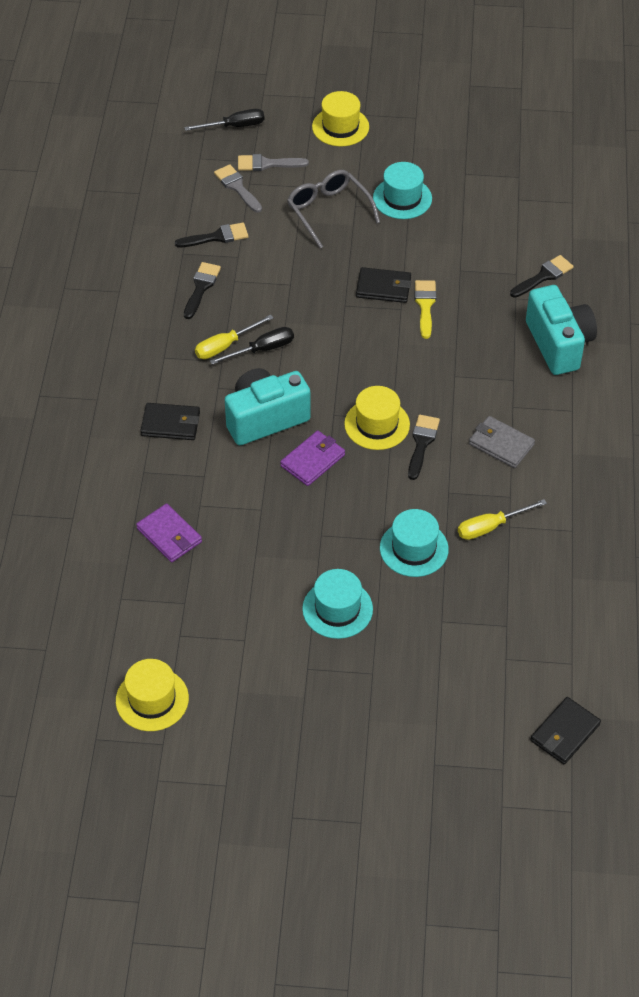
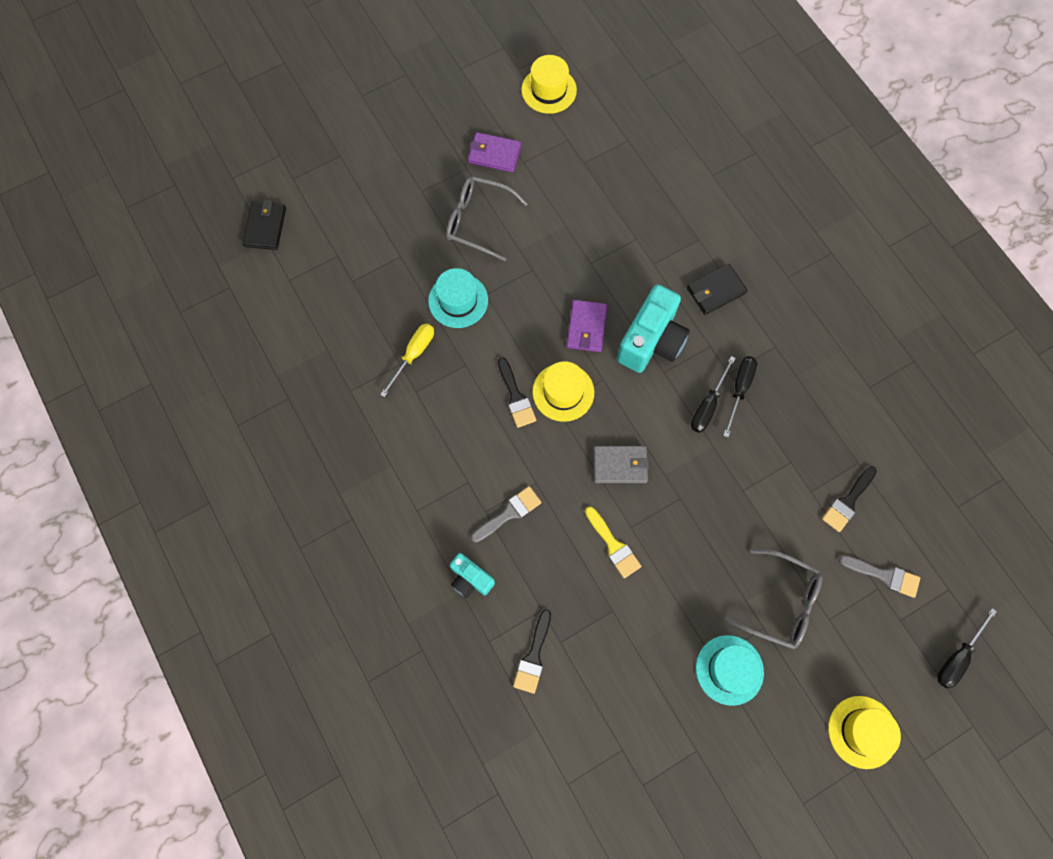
camera: 145 degrees right, 20 degrees up
(169, 535) = (636, 203): purple wallet -> purple wallet (494, 154)
(201, 287) = (810, 436): black brush -> none
(225, 346) = (739, 389): yellow screwdriver -> black screwdriver
(267, 164) = (884, 626): grey brush -> grey brush (509, 513)
(337, 609) = (478, 221): turquoise hat -> grey glasses
(383, 287) = (663, 542): black wallet -> none
(501, 444) = (453, 437): grey wallet -> grey wallet (620, 465)
(559, 344) = (470, 579): turquoise camera -> turquoise camera, size x0.54

